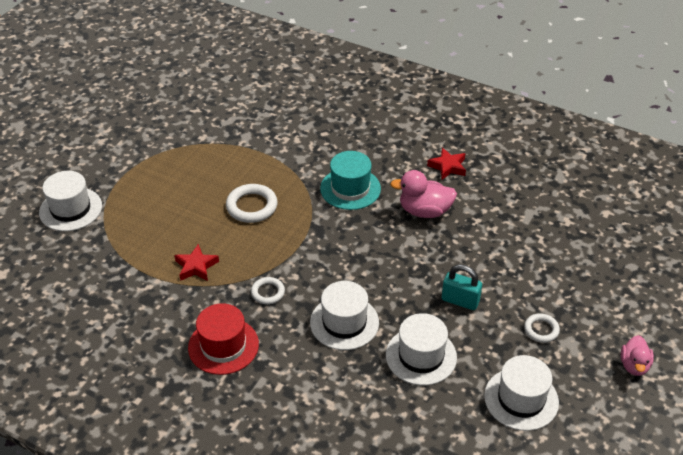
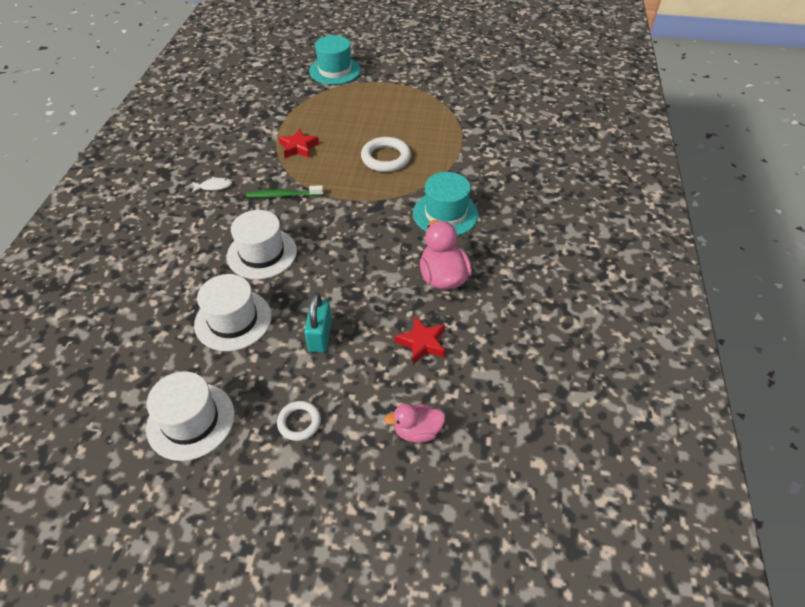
camera: 70 degrees right, 5 degrees up
(70, 209) = (335, 70): white hat -> turquoise hat
(223, 346) = (214, 186): red hat -> white fish
(268, 292) = (283, 195): white ring -> green toothbrush
(448, 167) = (526, 281): red star -> red star (422, 343)
(634, 365) = (267, 540): pink duck -> pink duck (417, 431)

